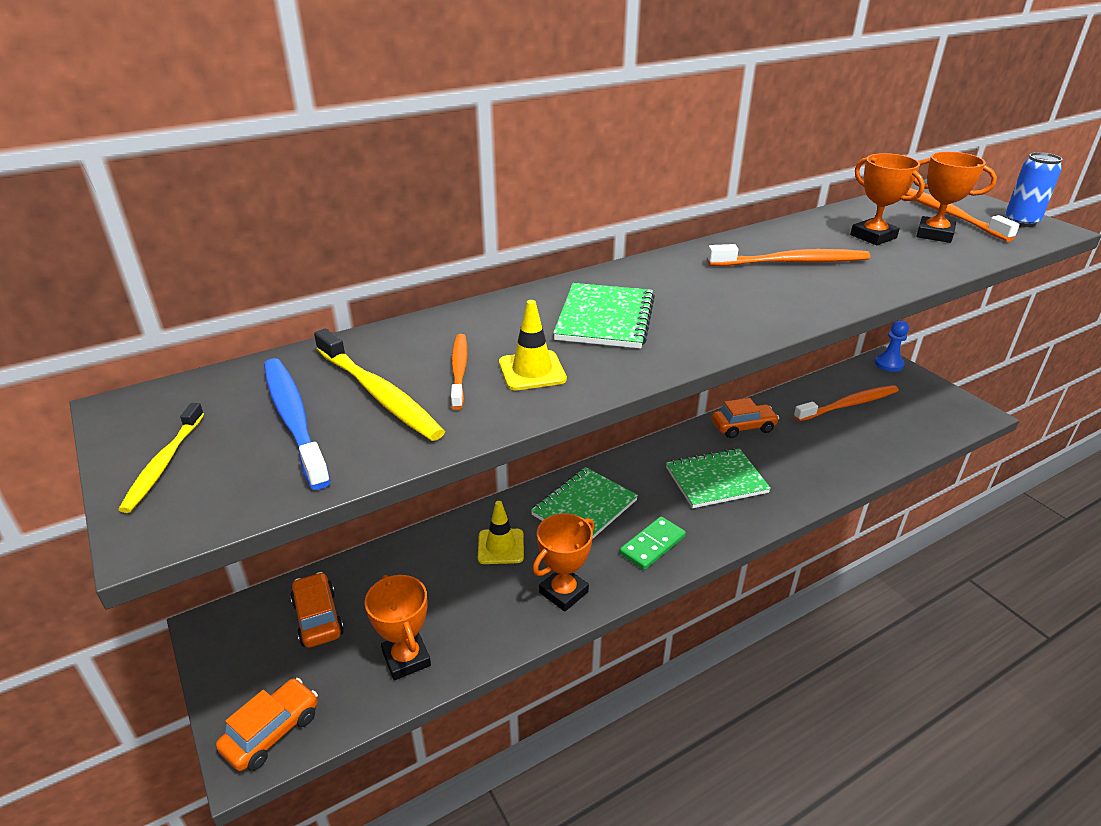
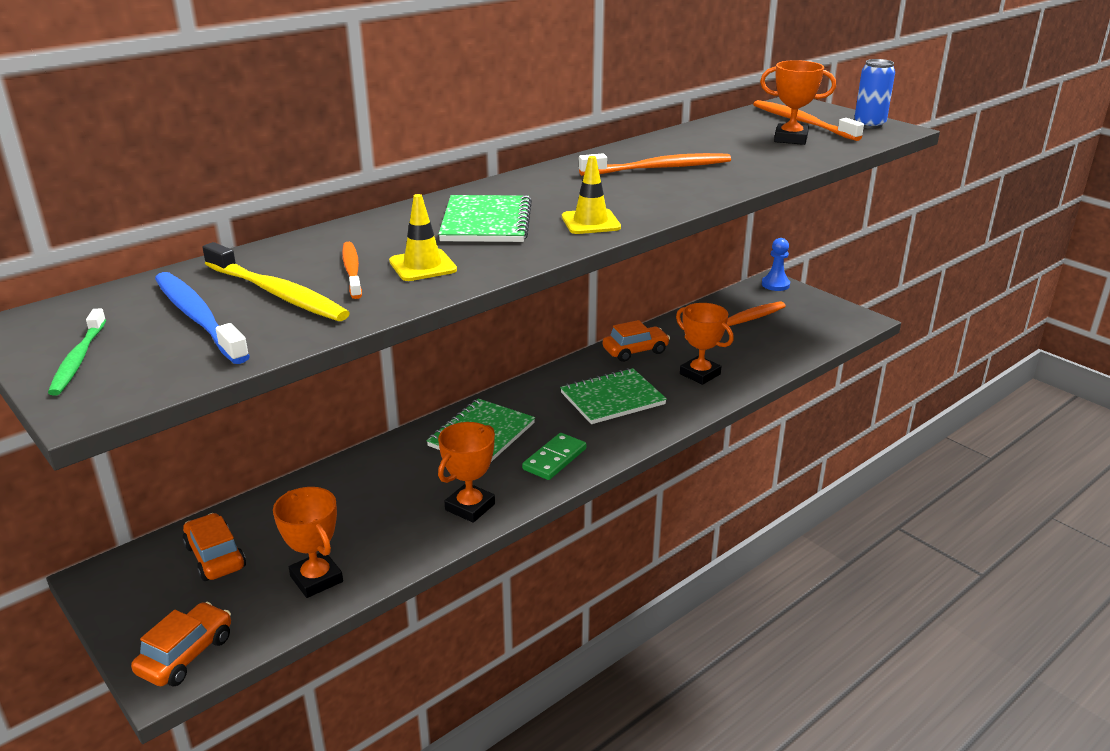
camera: 10 degrees left, 5 degrees down
(164, 463) = (78, 359): yellow toothbrush -> green toothbrush
(500, 546) = (399, 476): yellow traffic cone -> yellow traffic cone (590, 222)
(873, 236) = (734, 144): orange trophy -> orange trophy (700, 374)

